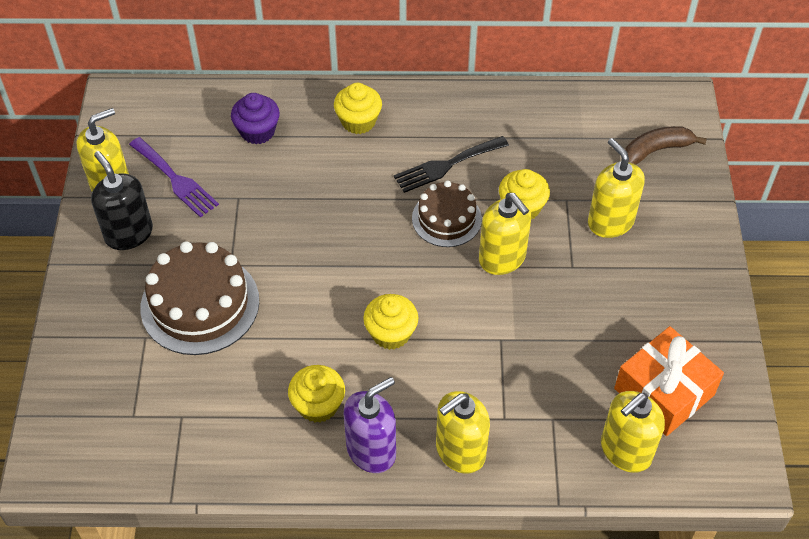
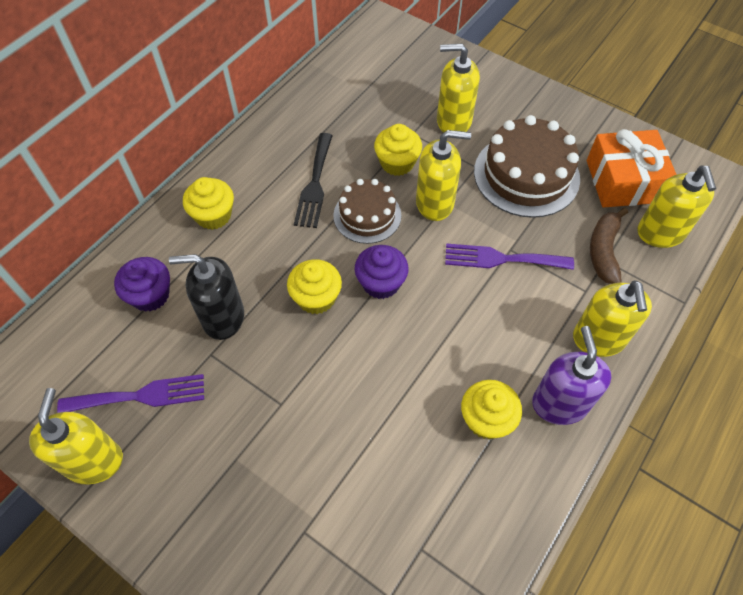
camera: 55 degrees left, 5 degrees up
(129, 233) = (166, 477): black soap dispenser -> black soap dispenser (223, 317)
(200, 304) = (304, 457): brown cake -> brown cake (526, 175)
(387, 266) = (381, 283): none -> purple cupcake
(391, 333) = (451, 320): yellow cupcake -> yellow cupcake (316, 298)
(484, 338) = (501, 259): none -> purple fork
(656, 150) = (412, 60): brown banana -> brown banana (603, 251)

